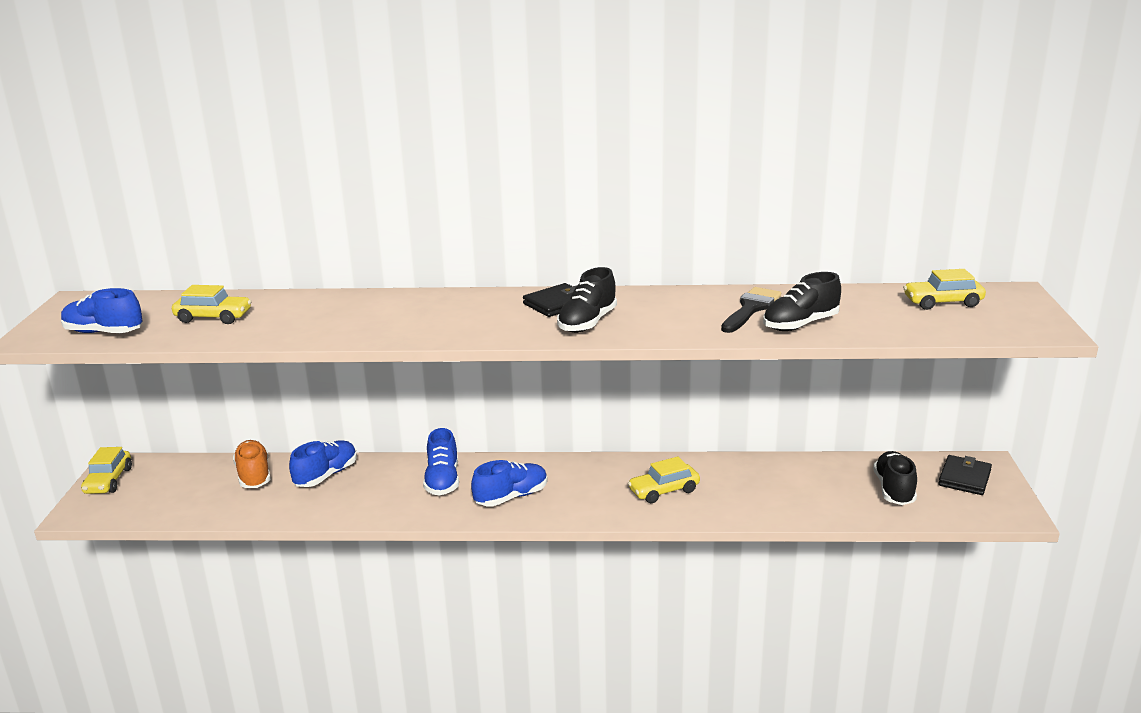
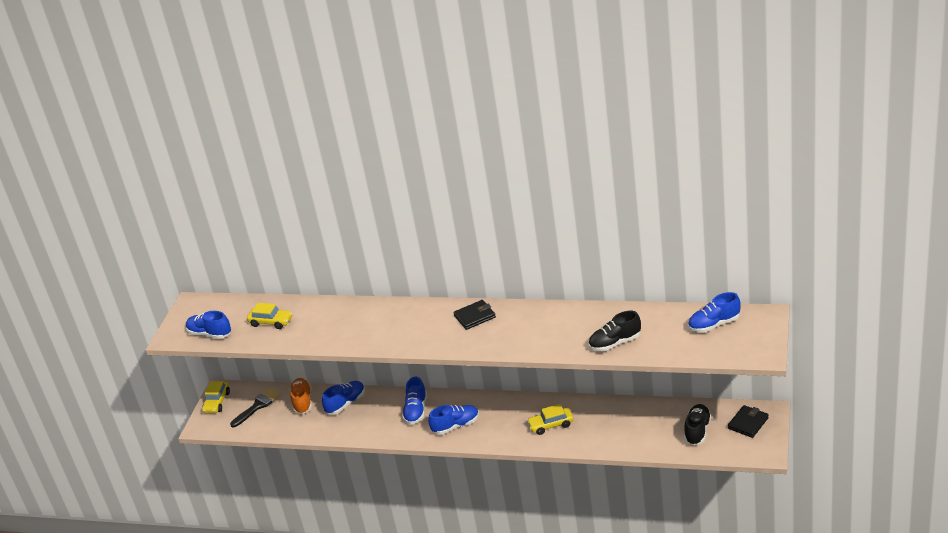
camera: 15 degrees right, 10 degrees up
(587, 323) = (488, 336): black shoe -> none
(751, 309) = (591, 326): black brush -> black brush (258, 406)
(942, 302) = (714, 324): yellow car -> blue shoe

